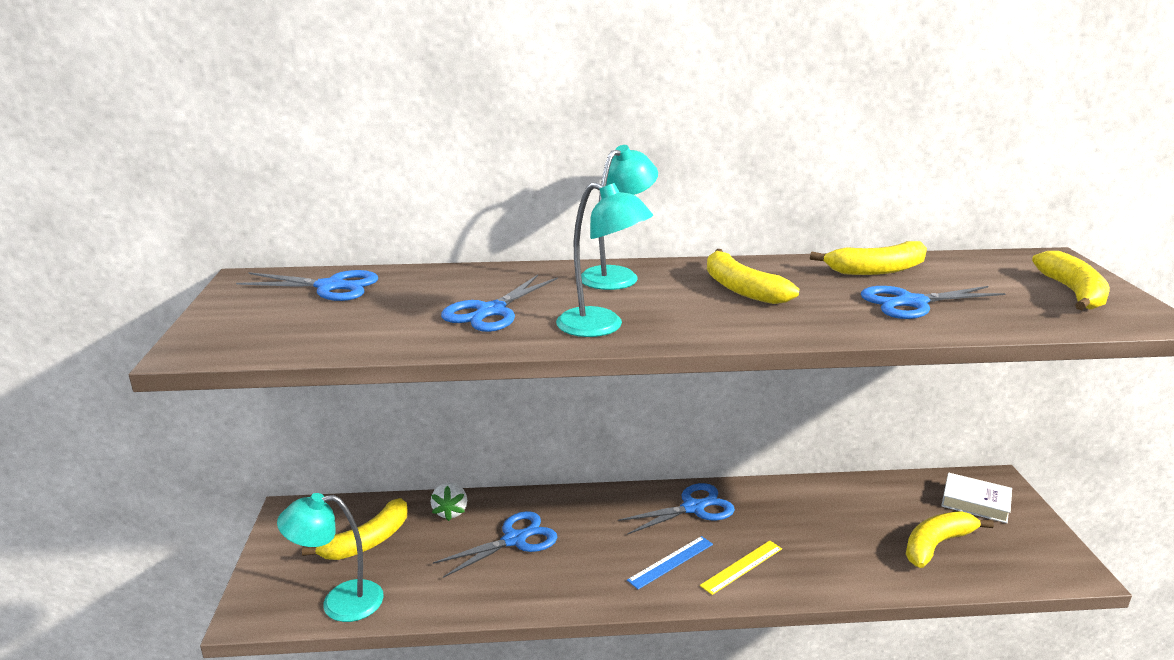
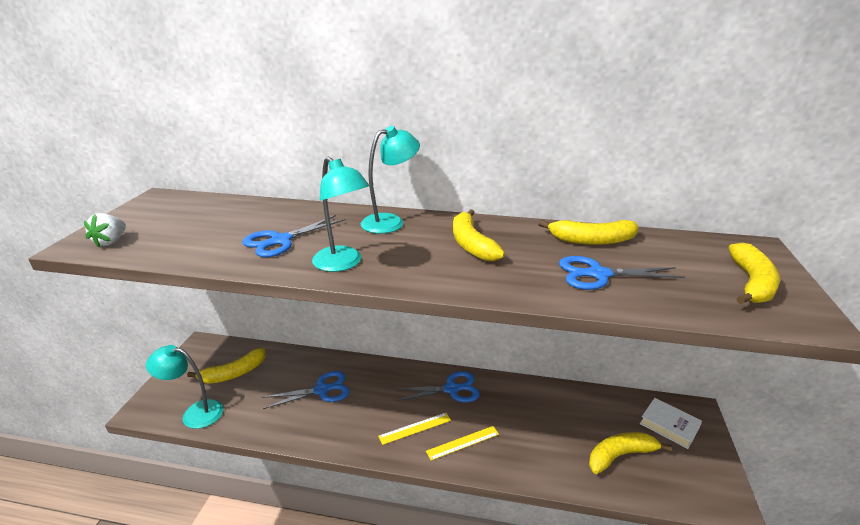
camera: 15 degrees right, 5 degrees up
(330, 287) = (199, 208): blue scissors -> none
(450, 512) = (293, 362): white strawberry -> white strawberry (111, 241)
(671, 562) = (415, 428): blue ruler -> yellow ruler

